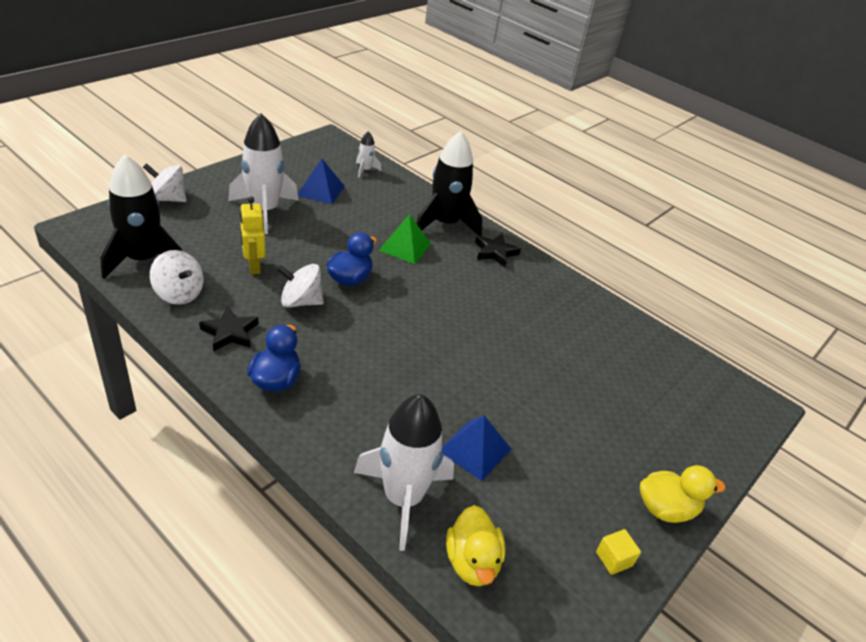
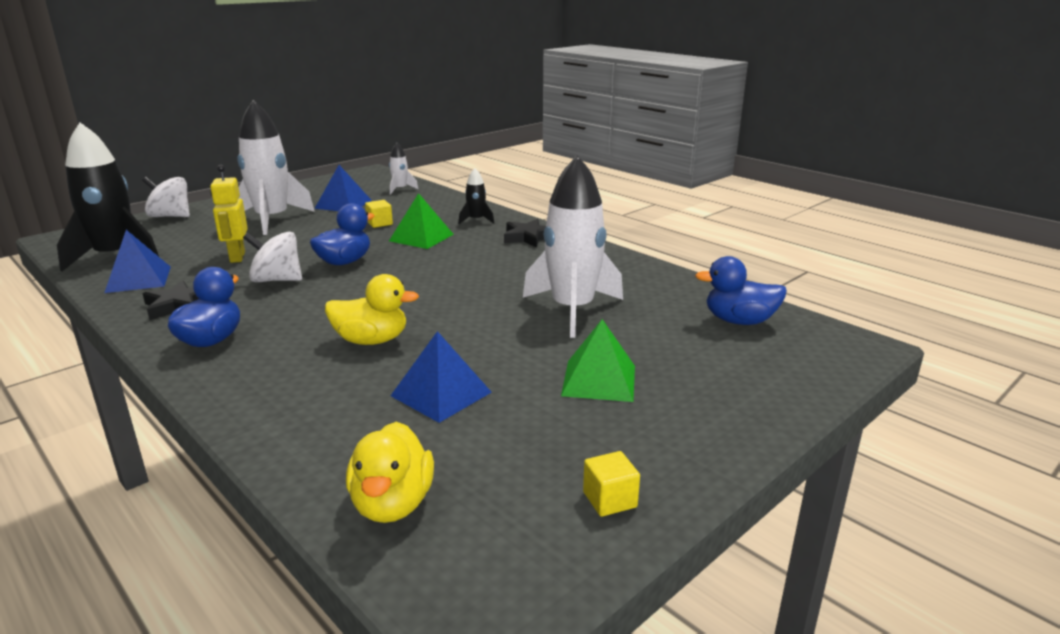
camera: 10 degrees right, 15 degrees down
(179, 294) = (138, 279): white spinning top -> blue pyramid
(362, 223) = (379, 223): none -> yellow cube
(403, 498) = (321, 440): white rocket -> white rocket (572, 310)
(445, 224) = (476, 220): black rocket -> black rocket, size x0.46
(585, 438) = (599, 380): none -> green pyramid
(666, 509) = (701, 446): yellow duck -> yellow duck (371, 340)
(676, 373) = (739, 321): none -> blue duck

